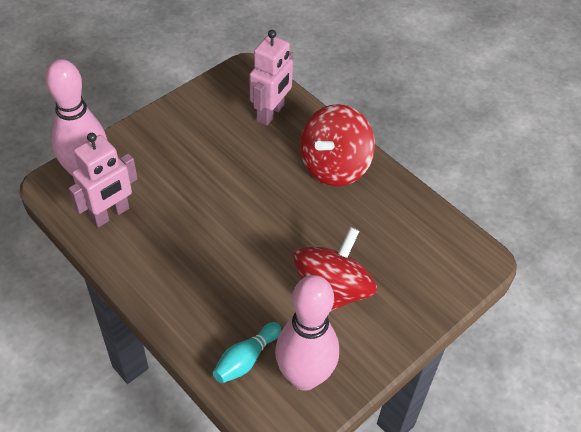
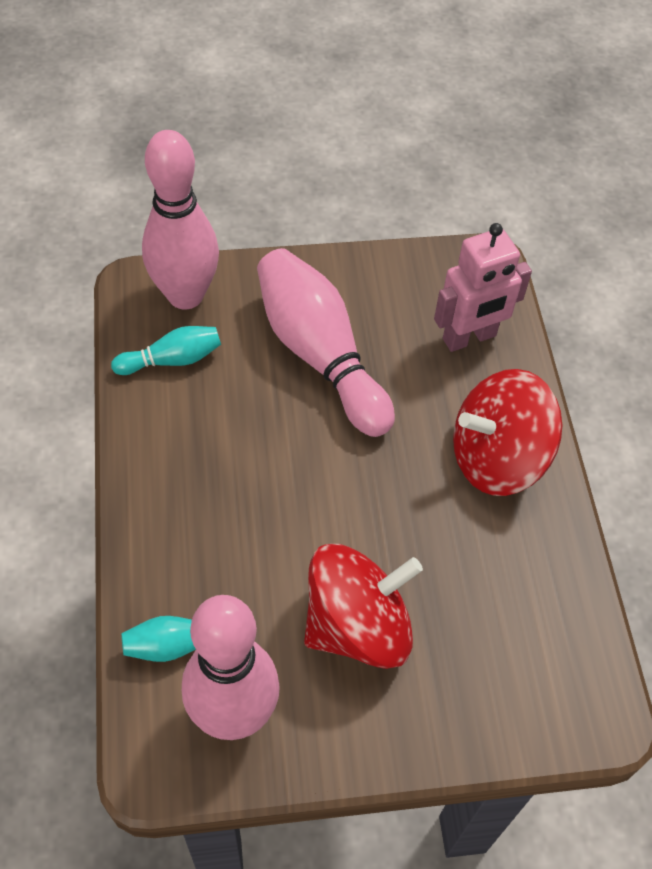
camera: 35 degrees right, 5 degrees up
(110, 214) = (172, 360): pink robot -> turquoise bowling pin
(196, 165) = (320, 355): none -> pink bowling pin

